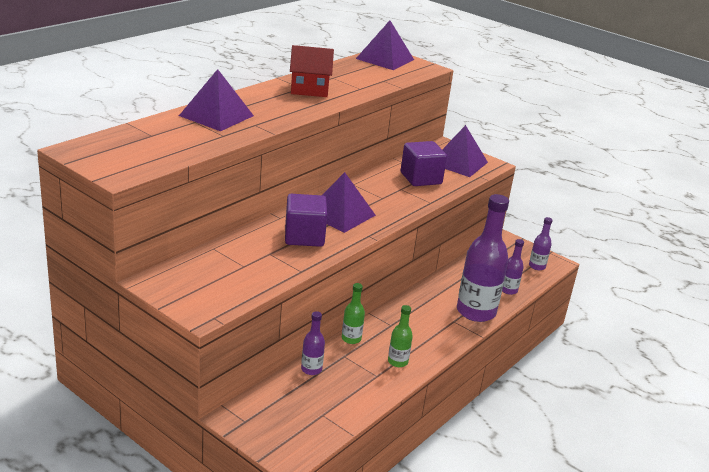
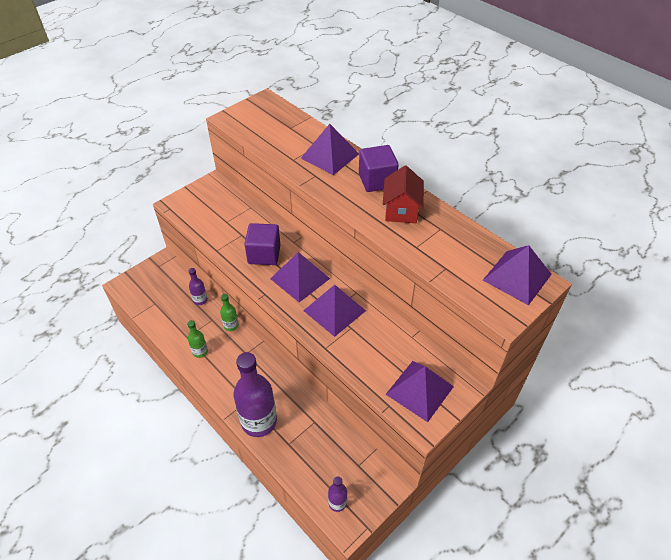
camera: 100 degrees right, 20 degrees up
(381, 196) = (334, 310): none -> purple pyramid
(421, 178) = (375, 347): purple cube -> purple cube (377, 180)
(508, 290) = (292, 460): purple bottle -> none

